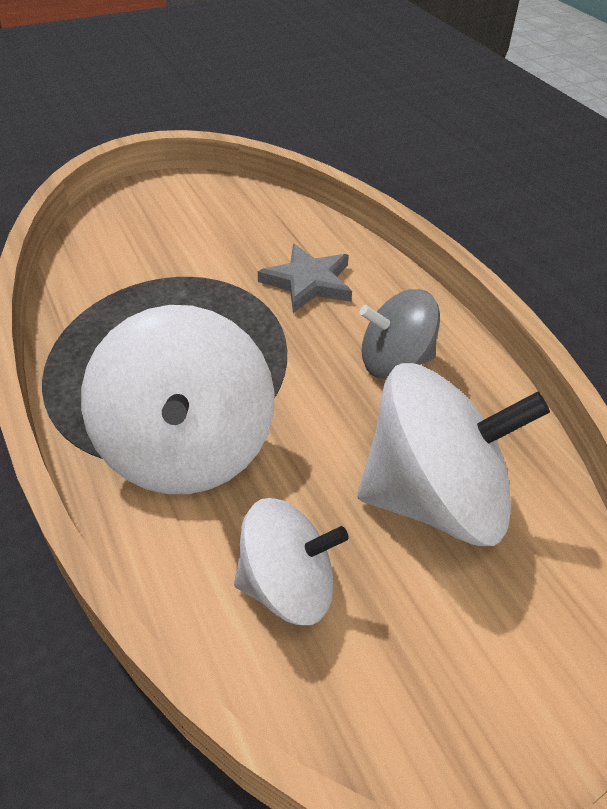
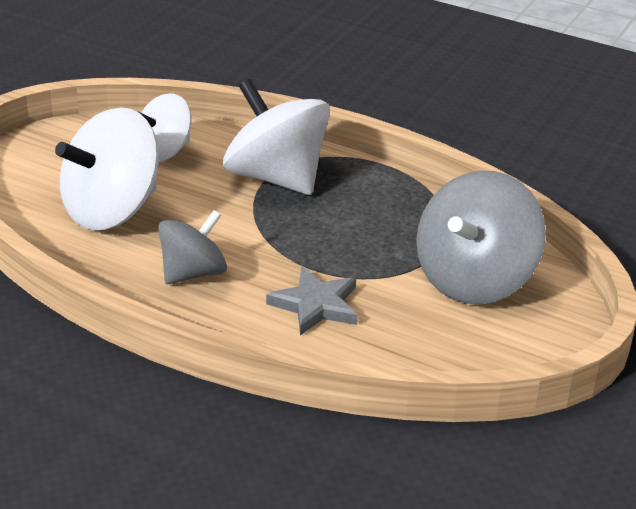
camera: 145 degrees right, 10 degrees down
(152, 246) = (474, 279): none -> grey spinning top

